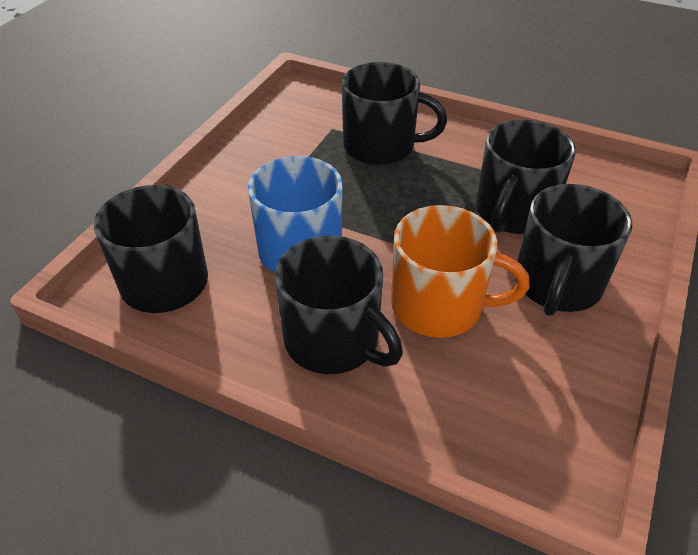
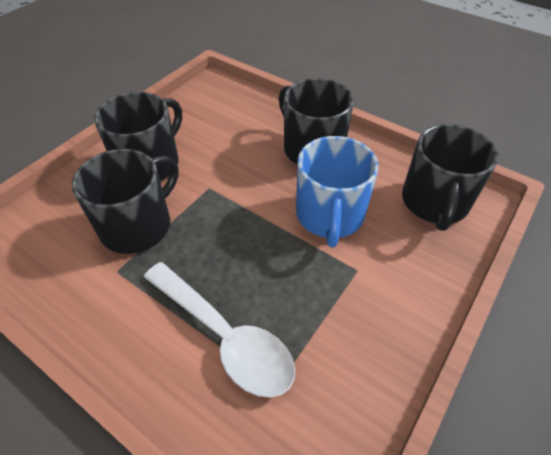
camera: 170 degrees left, 5 degrees up
(381, 146) = (225, 336): black mug -> white spoon
(439, 306) = (237, 160): orange mug -> none

